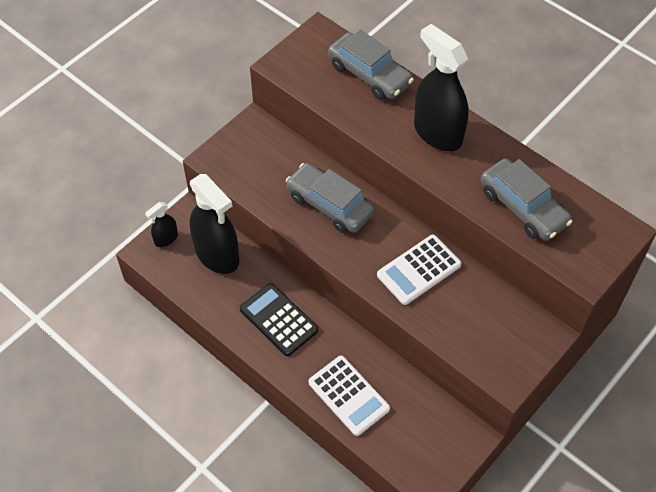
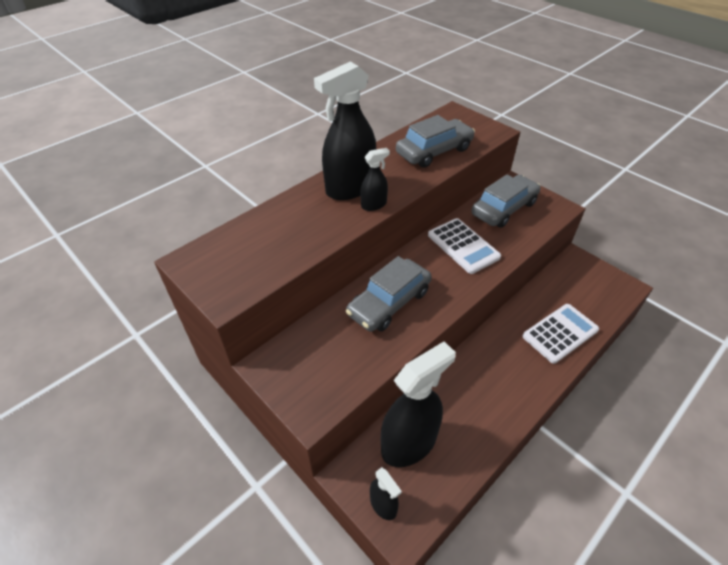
camera: 85 degrees left, 10 degrees down
(278, 320) = (488, 385): black calculator -> none
(369, 74) = (265, 226): grey car -> grey car (504, 208)
(412, 154) = (374, 205): none -> black spray bottle

